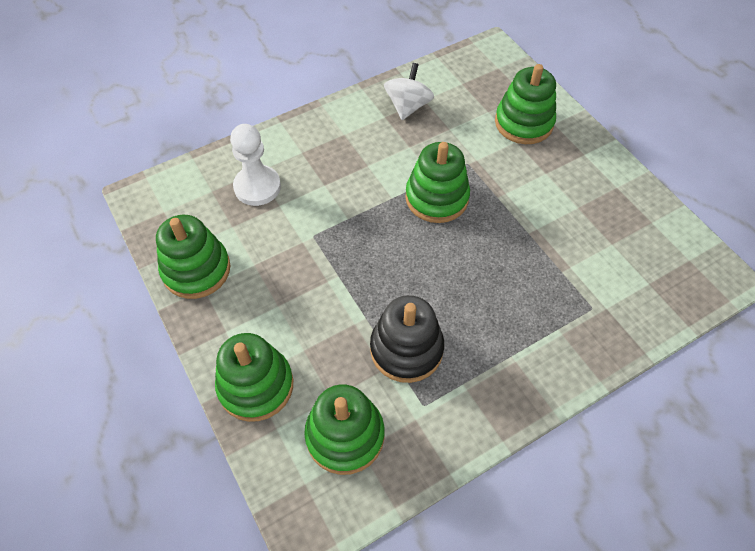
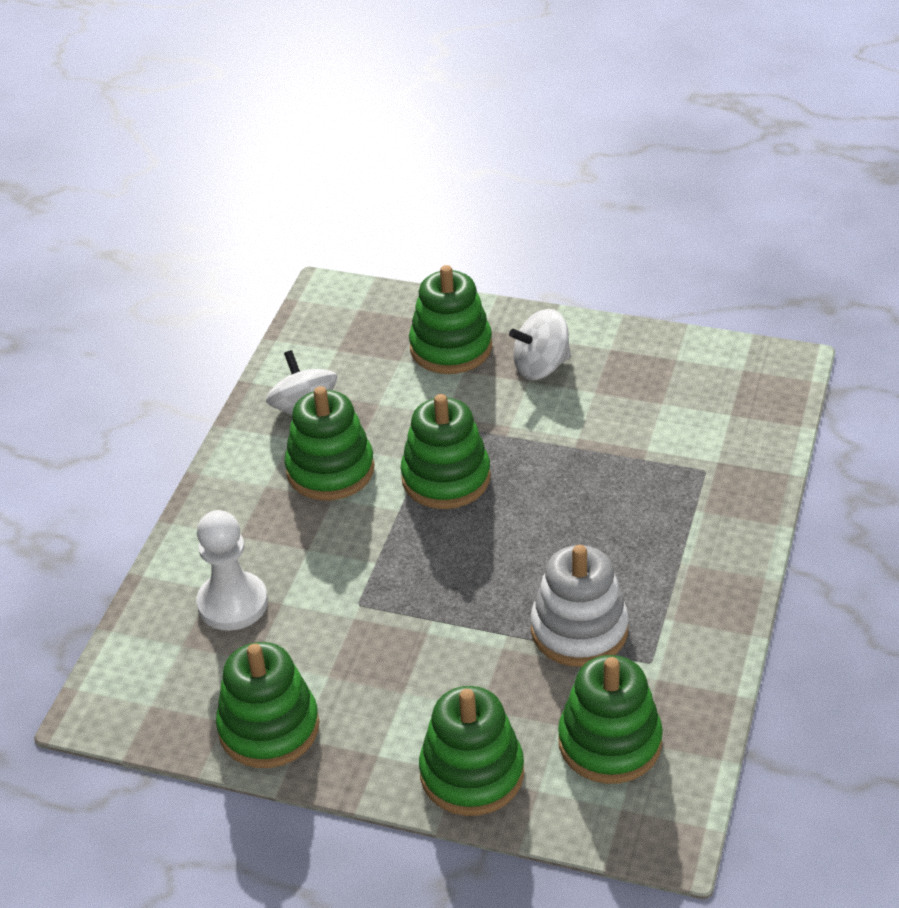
camera: 40 degrees left, 15 degrees down
(384, 149) = (330, 470): none -> green stacking toy
(406, 349) = (579, 630): black stacking toy -> white stacking toy
(562, 169) = (541, 366): none -> white spinning top

